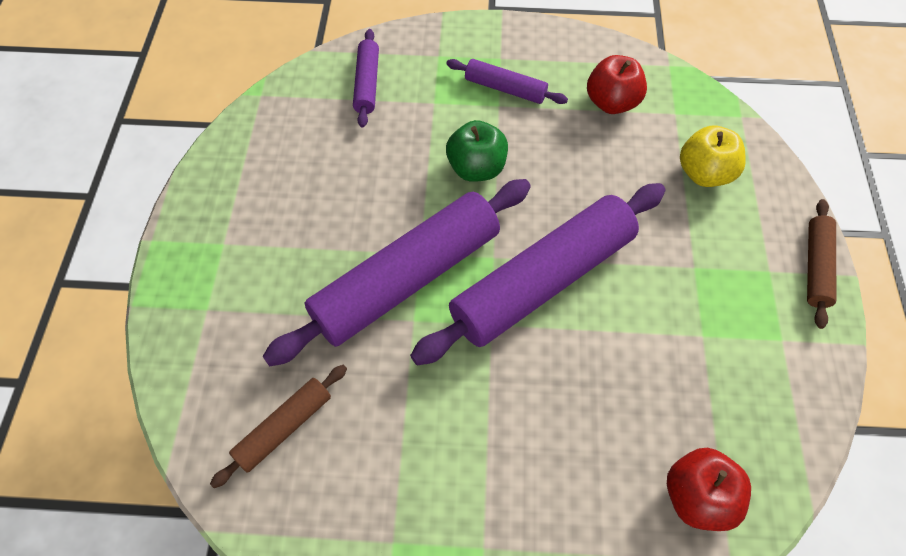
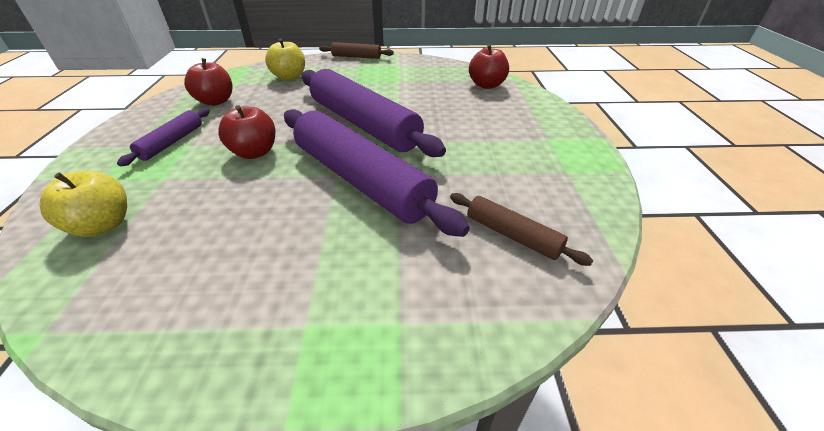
camera: 95 degrees left, 20 degrees down
(367, 84) = (103, 225): purple rolling pin -> yellow apple
(476, 168) = (254, 152): green apple -> red apple

